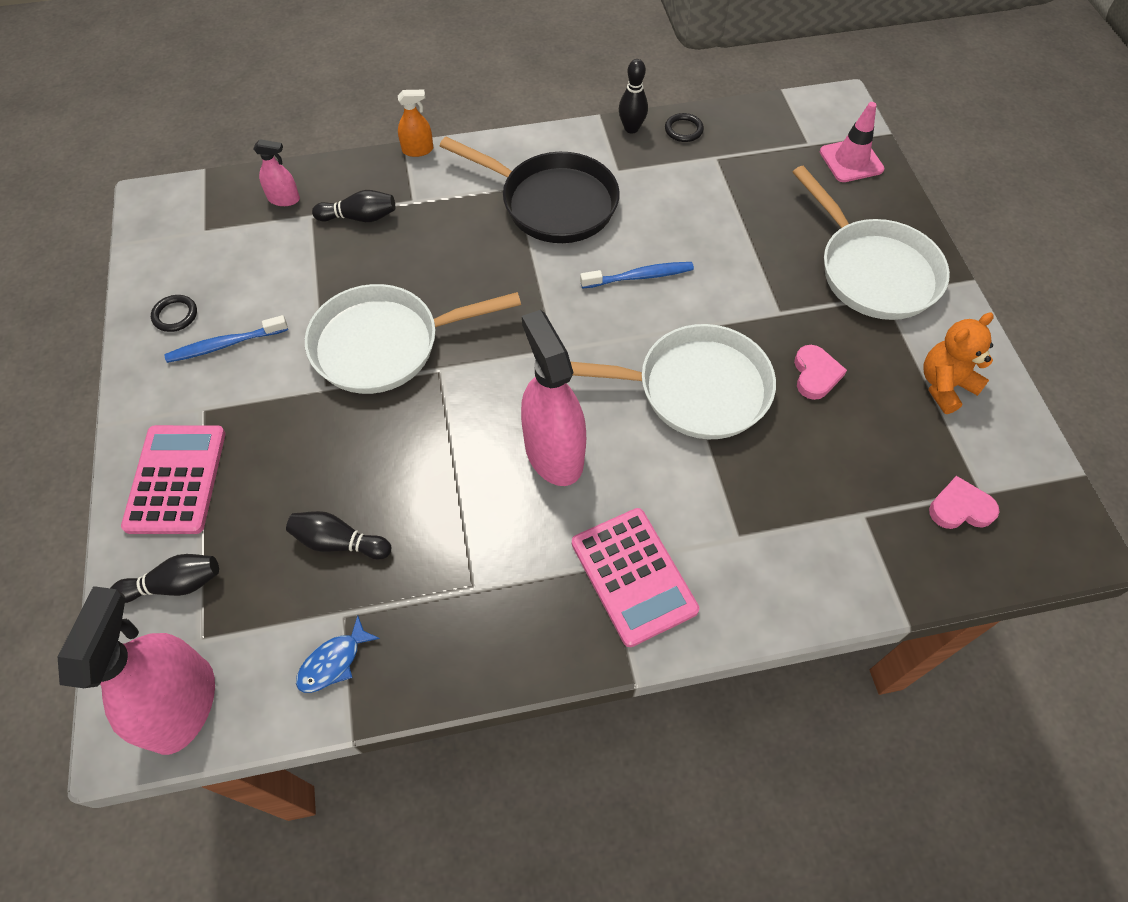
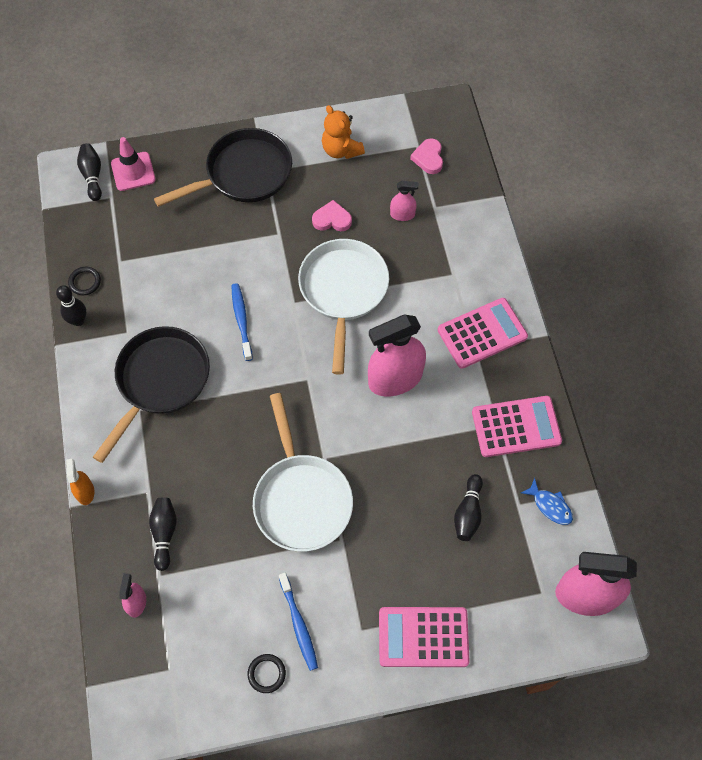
camera: 90 degrees left, 5 degrees up
(175, 585) = (505, 619): black bowling pin -> black bowling pin (92, 176)
(469, 618) = (516, 427): none -> pink calculator
(840, 467) = (402, 214): none -> pink spray bottle
(873, 271) = (244, 174): white pan -> black pan

